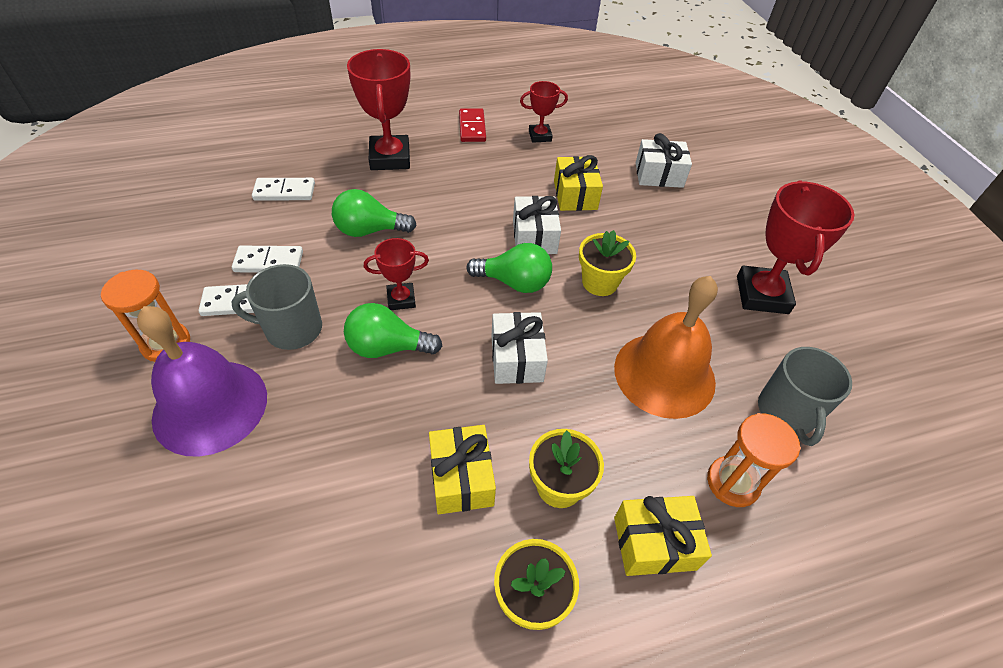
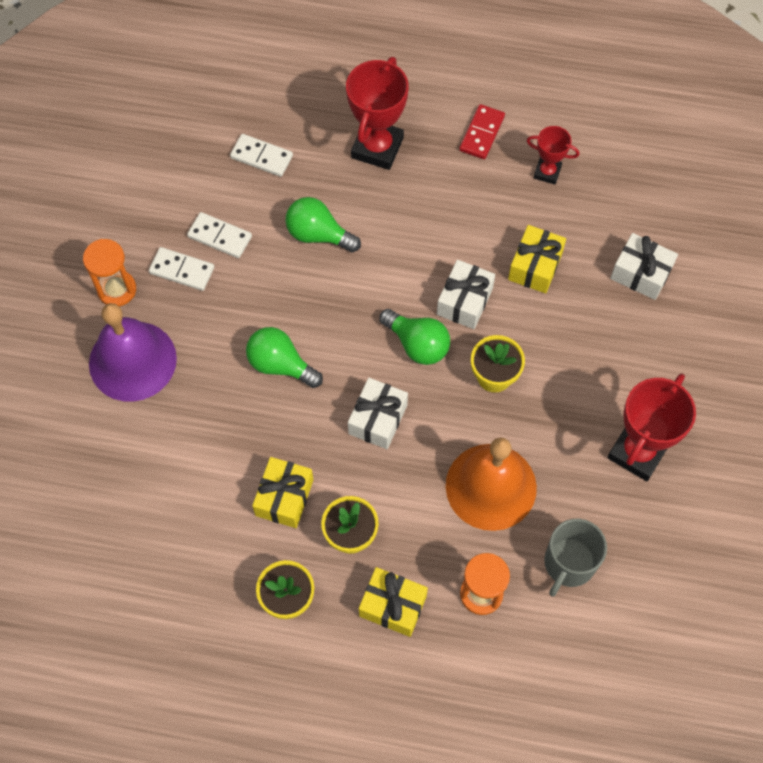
camera: 30 degrees right, 15 degrees up
(292, 329) = (214, 315): grey mug -> none
(401, 299) = (312, 322): red trophy -> none

